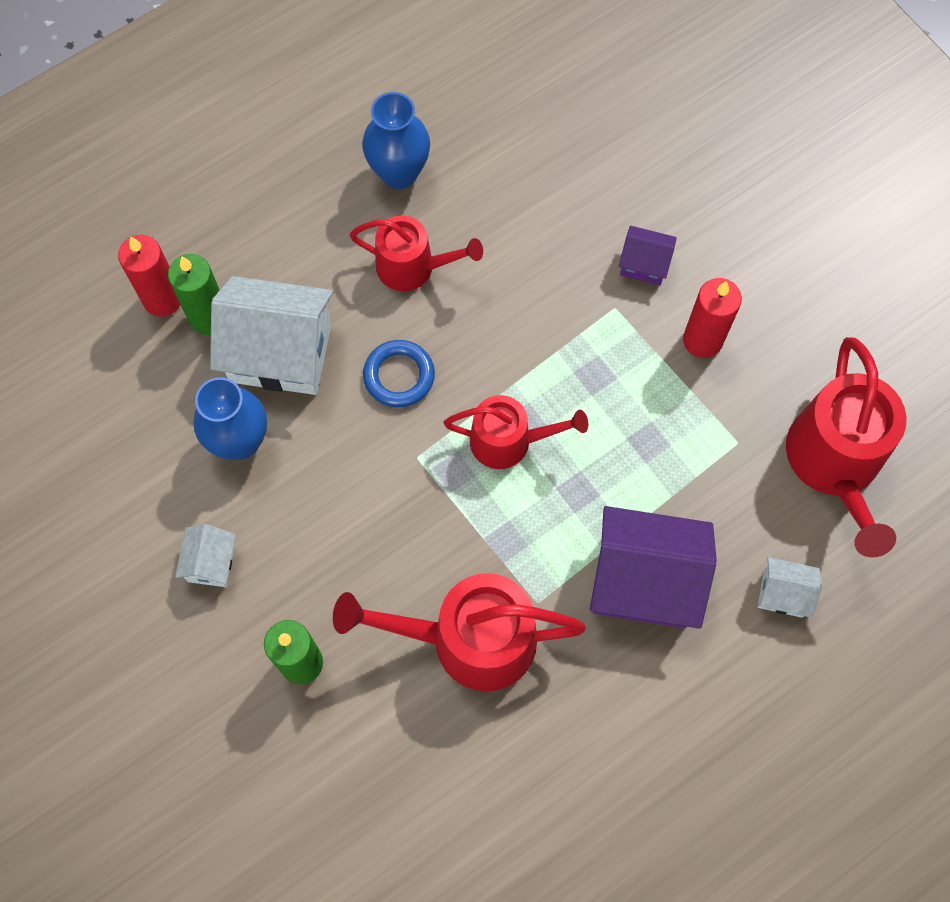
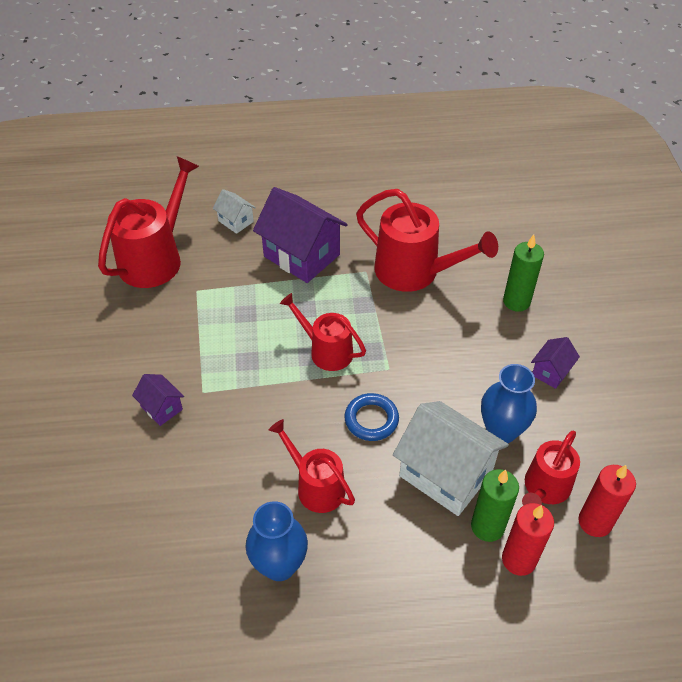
camera: 150 degrees left, 20 degrees down
(163, 394) = (545, 488): none -> red watering can
(211, 563) = (551, 372): white house -> purple house
(702, 340) = (167, 348): red candle -> red candle (595, 522)

